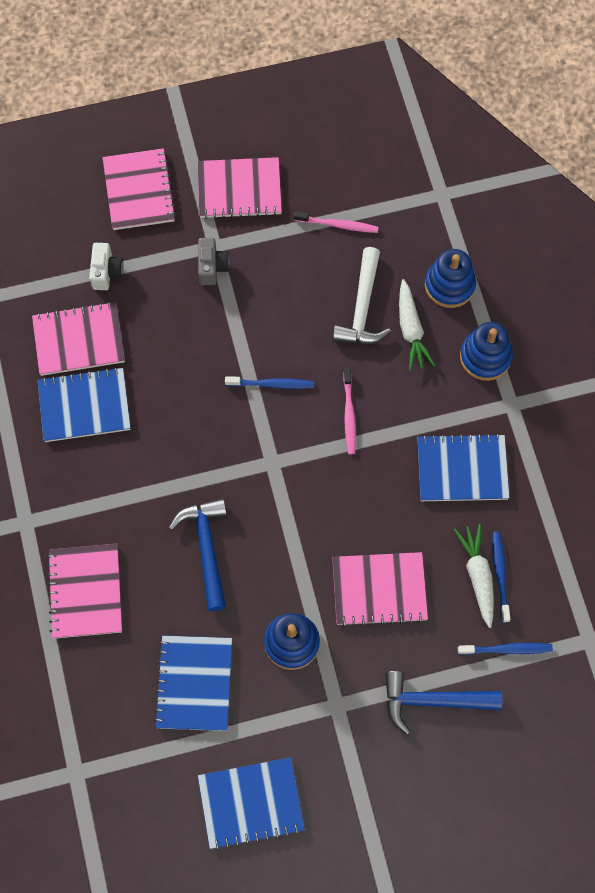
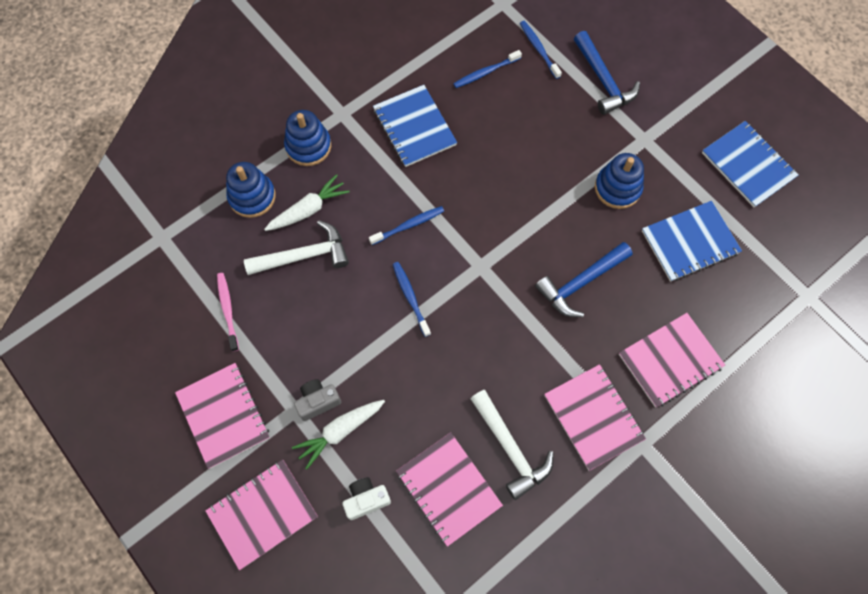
camera: 115 degrees left, 0 degrees up
(84, 406) = (510, 448): blue notebook -> white hammer
(349, 414) = (408, 225): pink toothbrush -> blue toothbrush
(379, 589) = (542, 146): pink notebook -> pink notebook (593, 417)
(477, 576) = (494, 86): white carrot -> white carrot (340, 431)

